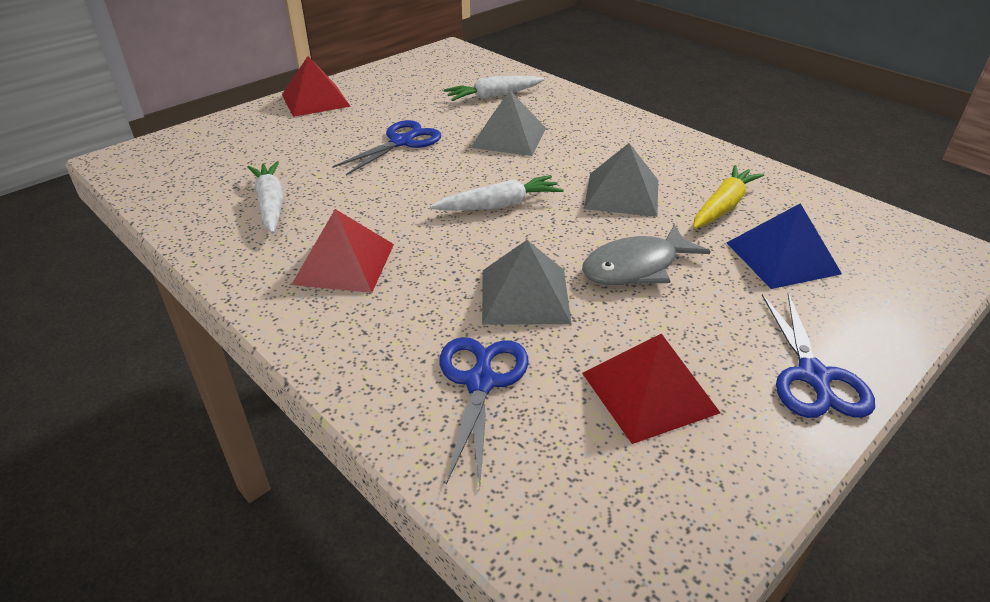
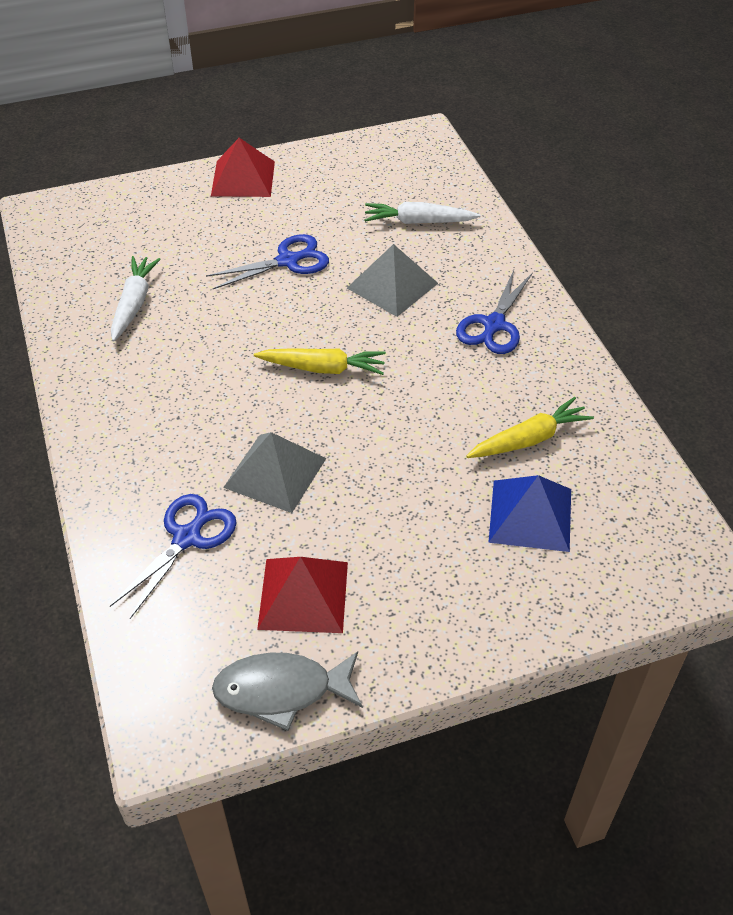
camera: 25 degrees right, 10 degrees up
(344, 263) = (156, 389): red pyramid -> none
(499, 205) = (323, 368): white carrot -> yellow carrot
(622, 194) = (445, 392): grey pyramid -> none
(636, 267) = (389, 477): grey fish -> grey fish (281, 690)
(813, 376) = (444, 633): blue scissors -> blue scissors (494, 325)

